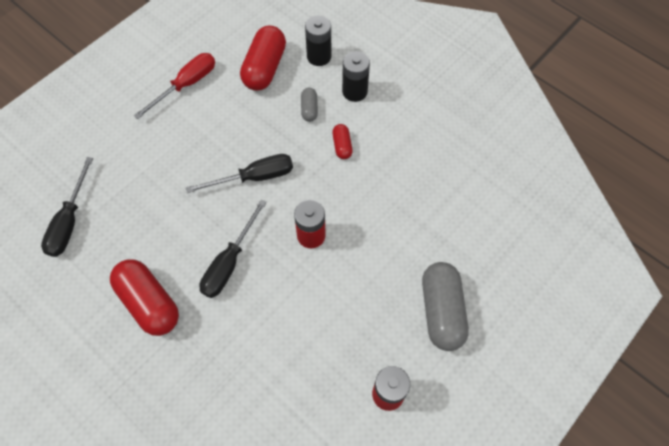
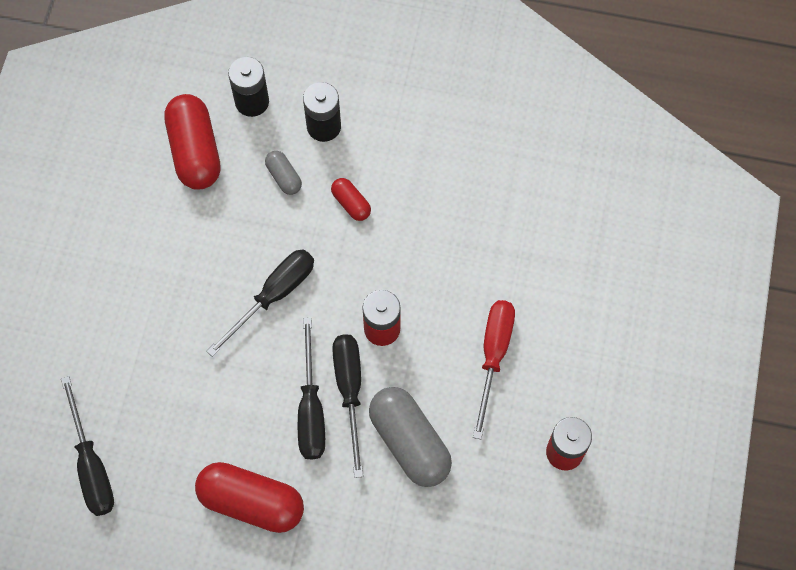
camera: 30 degrees left, 5 degrees up
(186, 85) = (112, 223): red screwdriver -> red screwdriver (493, 356)
(262, 265) = (350, 391): none -> black screwdriver
(441, 311) = (570, 335): grey capsule -> grey capsule (410, 442)

